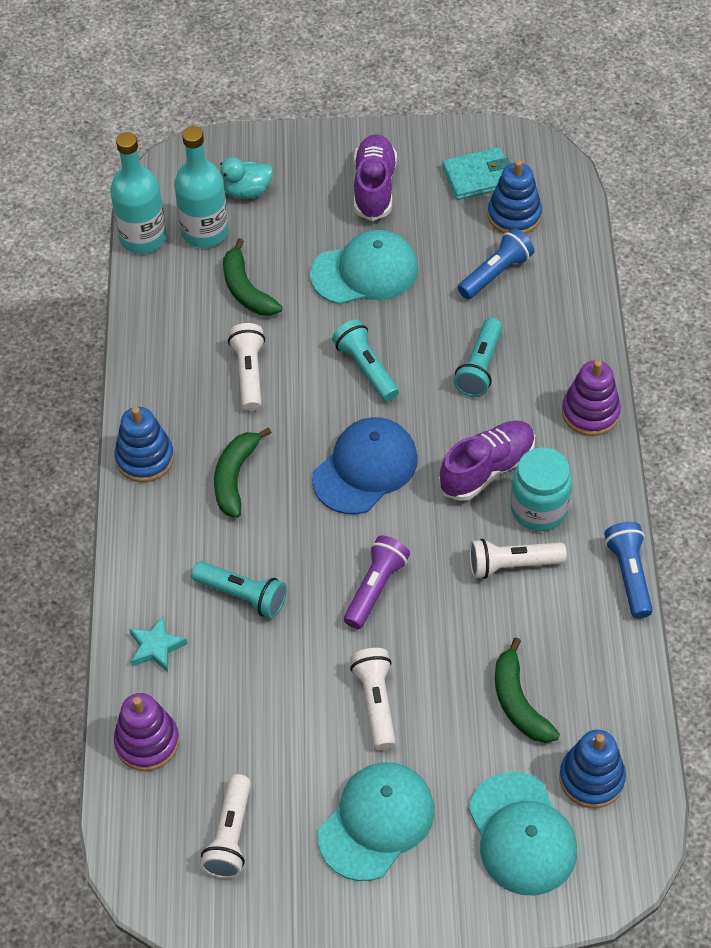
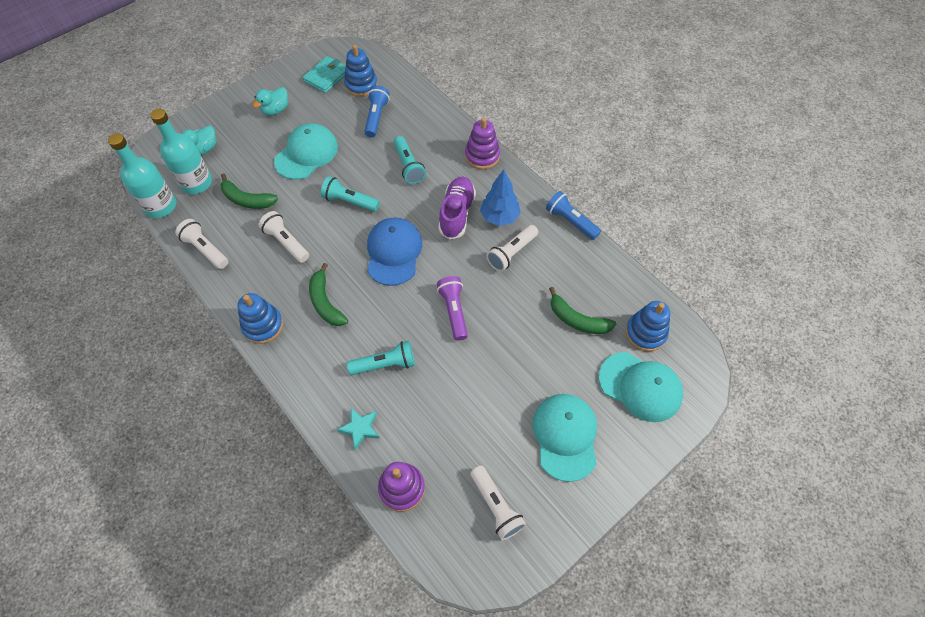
camera: 40 degrees left, 5 degrees up
(374, 187) = (275, 110): purple shoe -> turquoise duck
(375, 702) = (507, 371): white flashlight -> white flashlight (205, 249)
(539, 509) = (499, 217): turquoise jar -> blue tree

